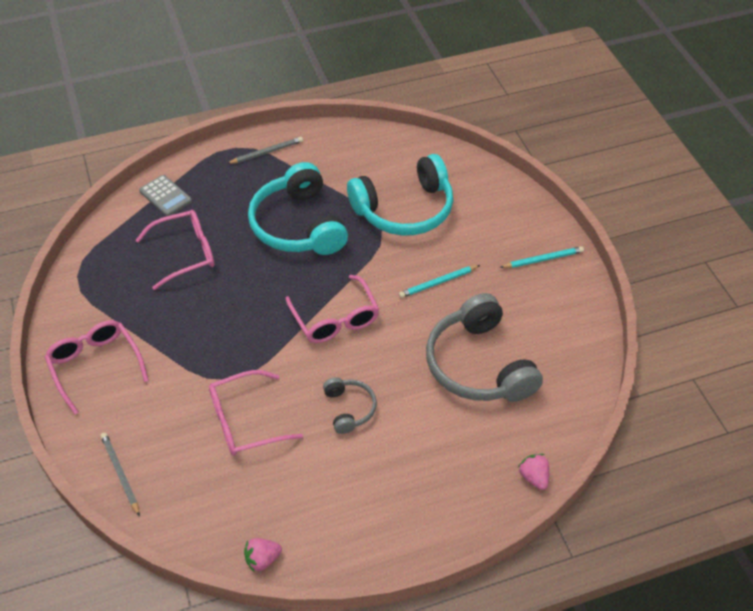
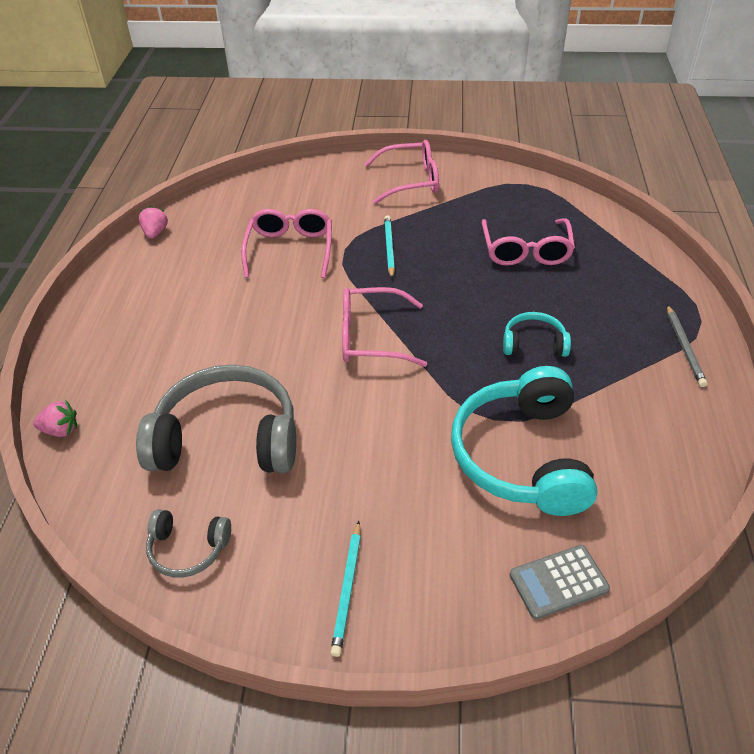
camera: 115 degrees right, 5 degrees down
(120, 473) = (292, 179): grey pencil -> none
(165, 196) = (623, 252): grey calculator -> grey calculator (558, 582)
(298, 225) = (534, 343): turquoise headphones -> turquoise headphones, size x0.49
(349, 408) = (252, 317): grey headphones -> grey headphones (188, 549)
(438, 283) = (372, 445): turquoise pencil -> turquoise pencil (389, 248)

